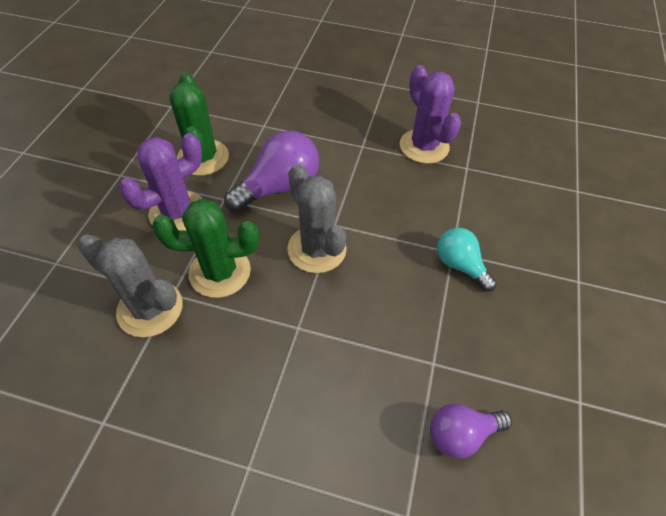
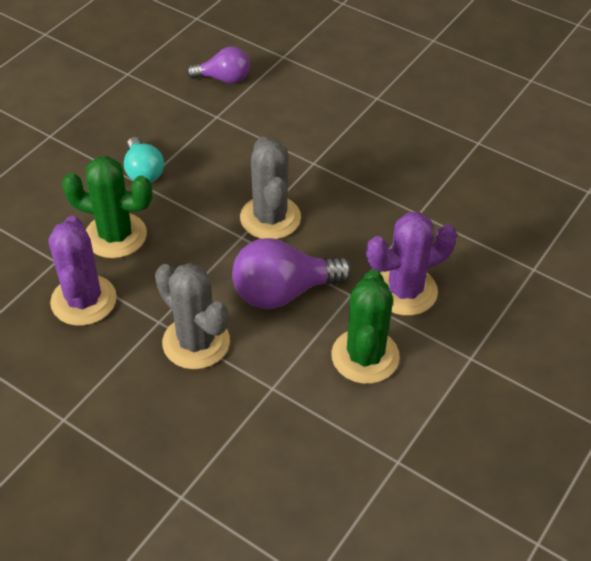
camera: 160 degrees left, 5 degrees down
(150, 308) = (440, 206): grey cactus -> grey cactus (196, 342)
(220, 272) = (371, 221): green cactus -> green cactus (116, 235)

